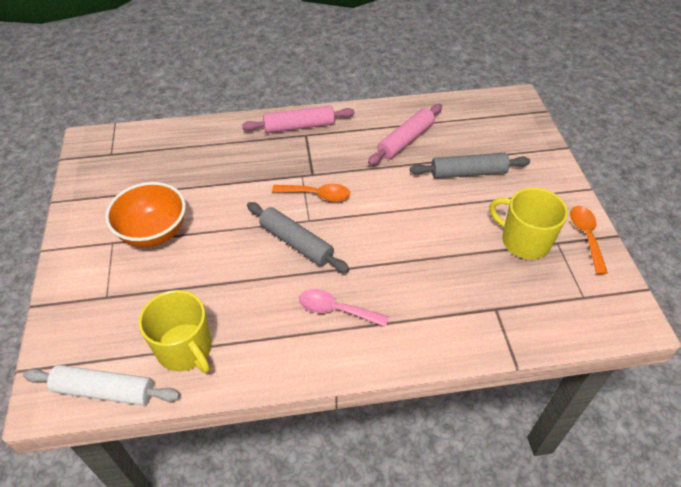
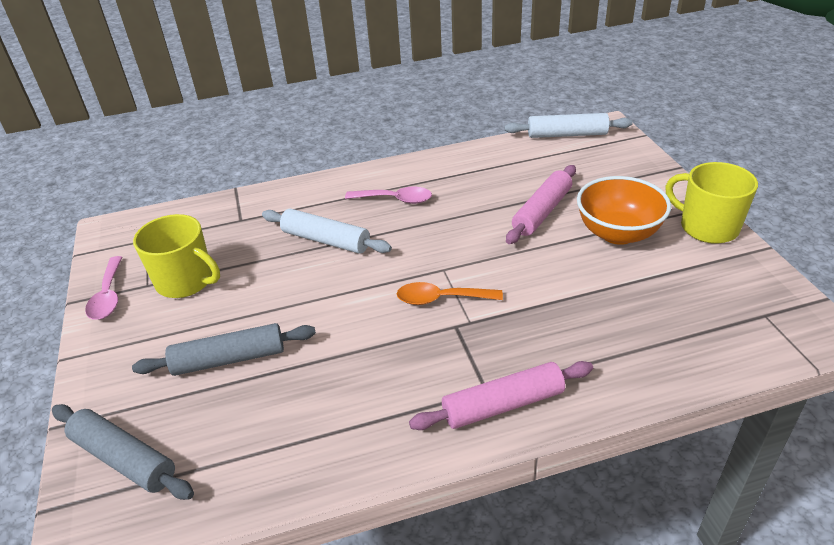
camera: 175 degrees right, 10 degrees down
(185, 349) = (520, 161): yellow mug -> yellow mug (707, 227)
(296, 243) = (451, 245): grey rolling pin -> grey rolling pin (124, 459)
(405, 140) = (319, 402): pink rolling pin -> pink rolling pin (542, 212)
(406, 266) = (326, 240): none -> white rolling pin
(586, 236) = (108, 296): orange spoon -> pink spoon

